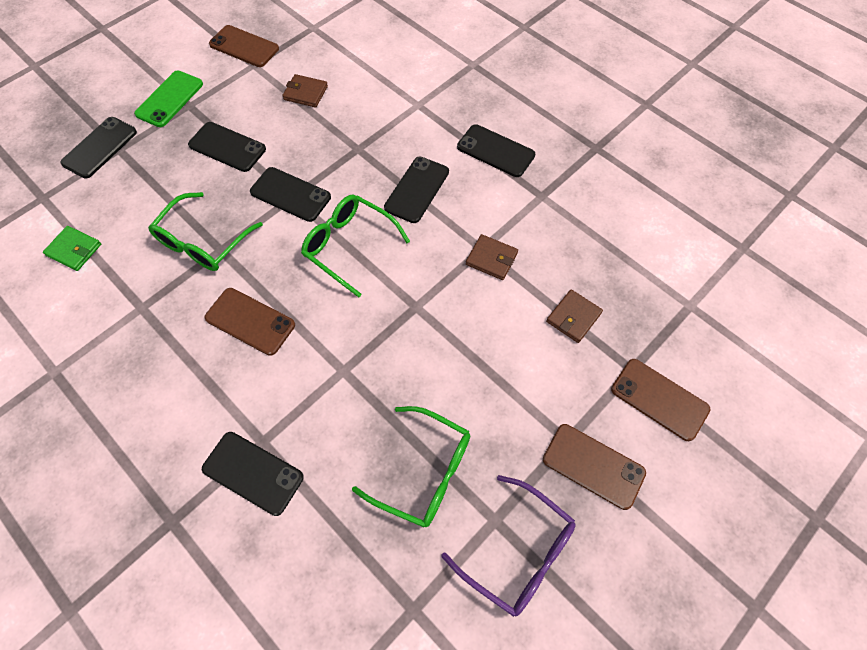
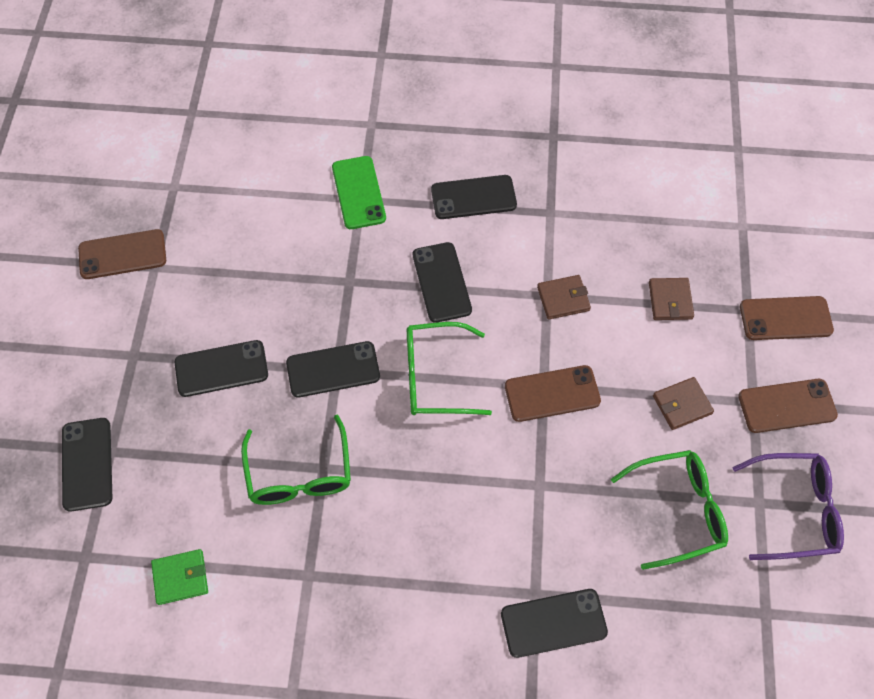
camera: 40 degrees left, 0 degrees up
(170, 99) = (105, 363): green phone -> green phone (359, 193)
(250, 321) = (419, 508): brown phone -> brown phone (552, 393)
(305, 93) = (240, 260): brown wallet -> brown wallet (682, 405)

